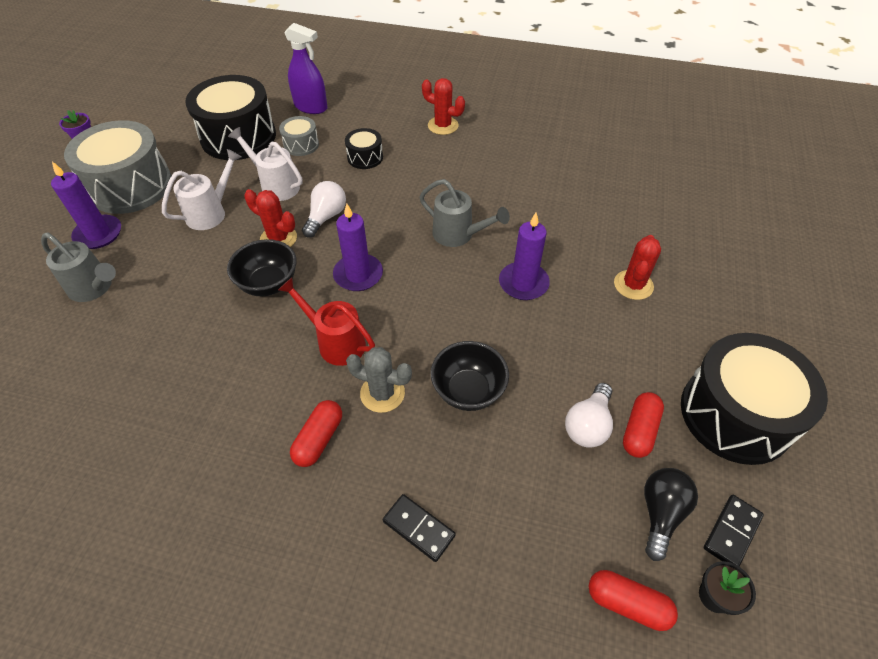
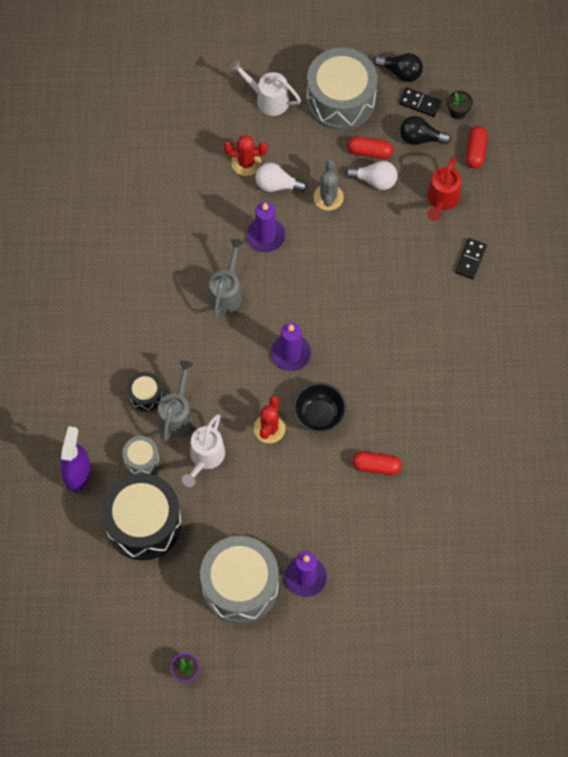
camera: 105 degrees left, 15 degrees up
(94, 288) = (362, 544): grey watering can -> grey watering can (177, 414)
(211, 212) = (254, 497): white watering can -> white watering can (268, 99)
(319, 439) = (434, 332): red capsule -> red capsule (376, 466)
(326, 217) = (234, 400): white light bulb -> white light bulb (277, 185)
(336, 342) = (358, 348): red watering can -> red watering can (441, 200)
(382, 393) = (389, 305): grey cactus -> grey cactus (328, 197)
(443, 126) = (79, 340): red cactus -> none
(468, 391) = (371, 253): black bowl -> none
(735, 414) = (340, 99): black drum -> grey drum
(795, 517) = (401, 72): none -> black light bulb

